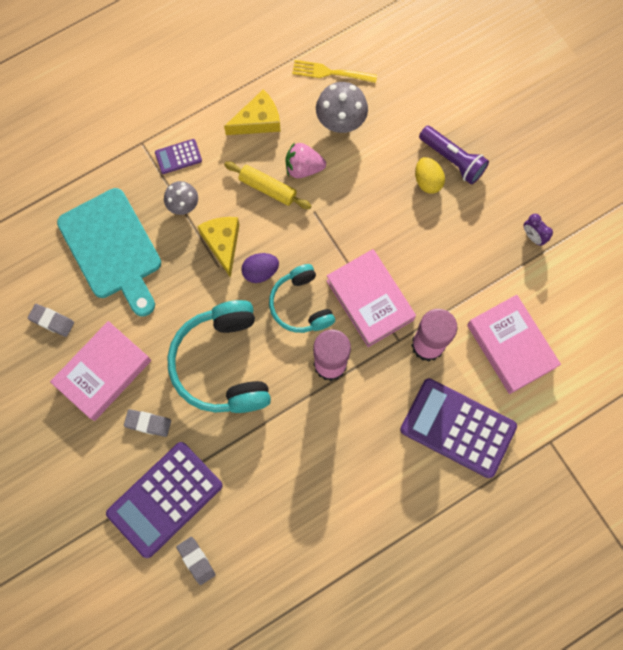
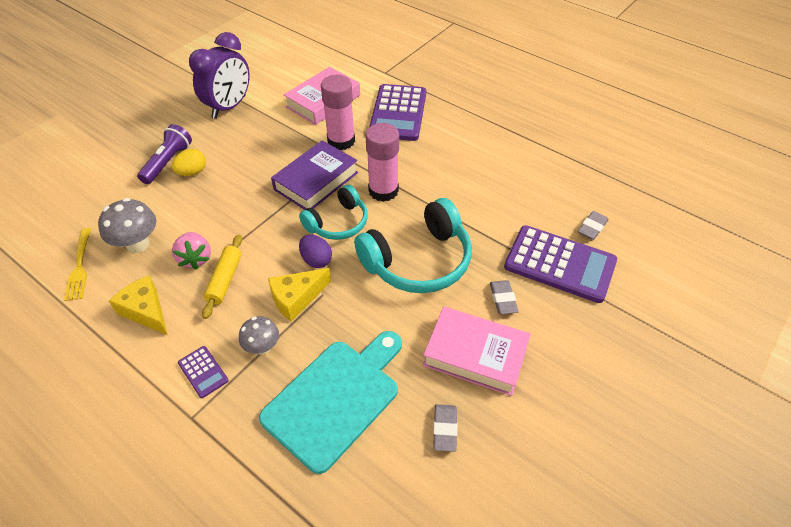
camera: 110 degrees left, 25 degrees down
(370, 300) = (316, 181): pink book -> purple book
(533, 236) = (229, 107): purple clock -> purple clock, size x2.43

